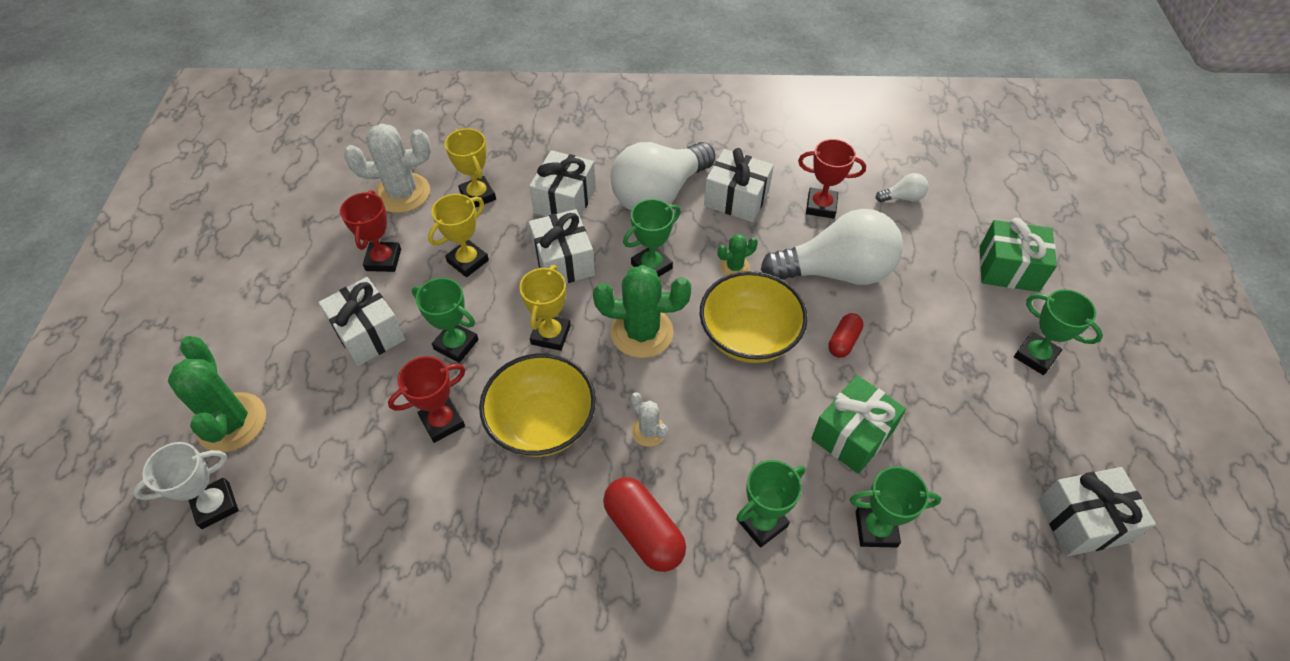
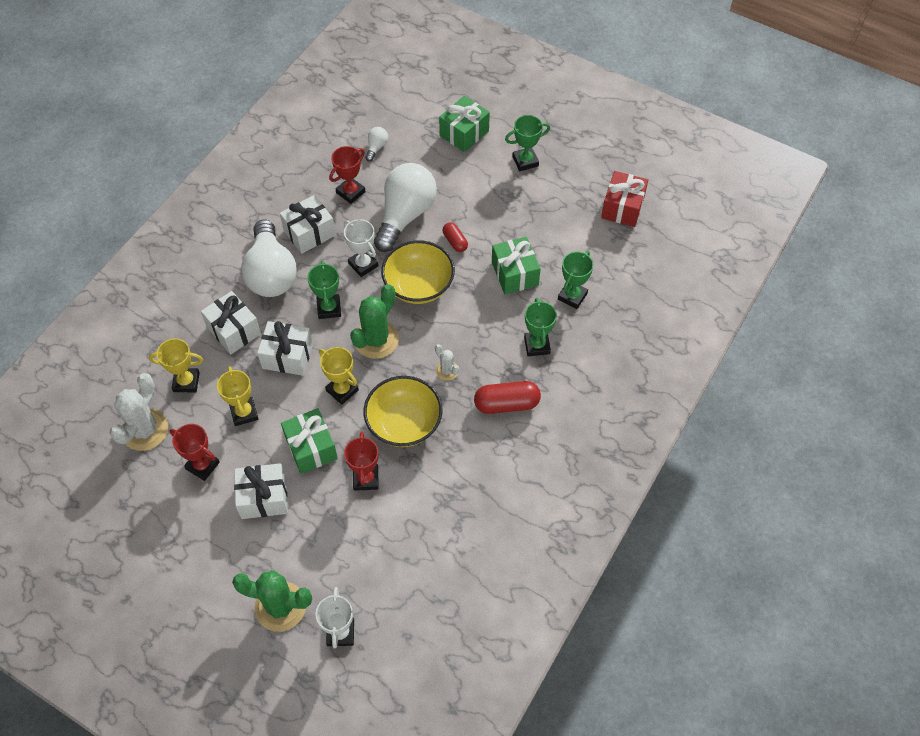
camera: 60 degrees left, 5 degrees up
(456, 344) = (311, 448): green trophy -> green gift
(648, 431) = (447, 370): white cactus -> white cactus turned 60 degrees clockwise
(734, 267) = (363, 264): green cactus -> white trophy
(1082, 521) = (622, 207): white gift -> red gift

